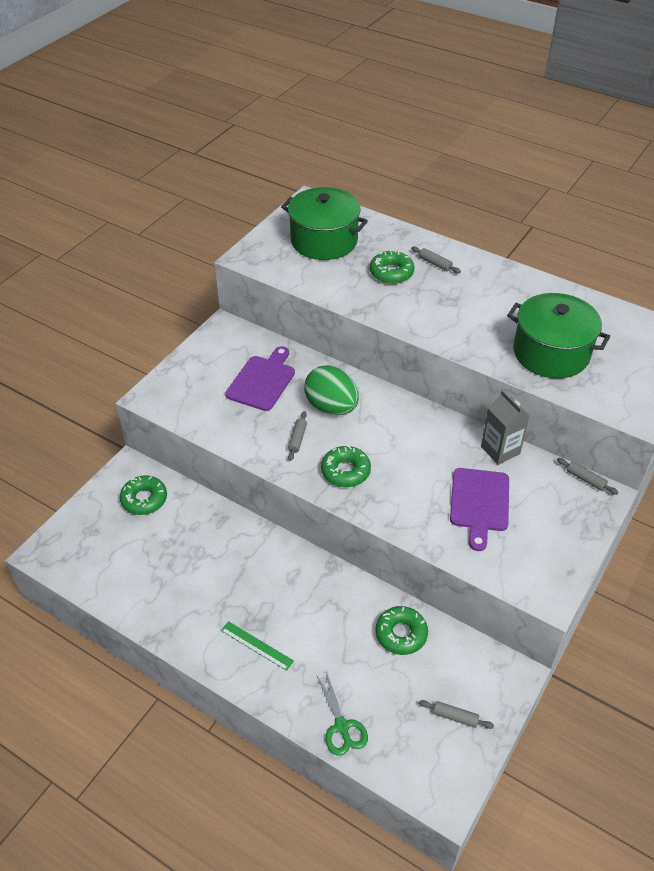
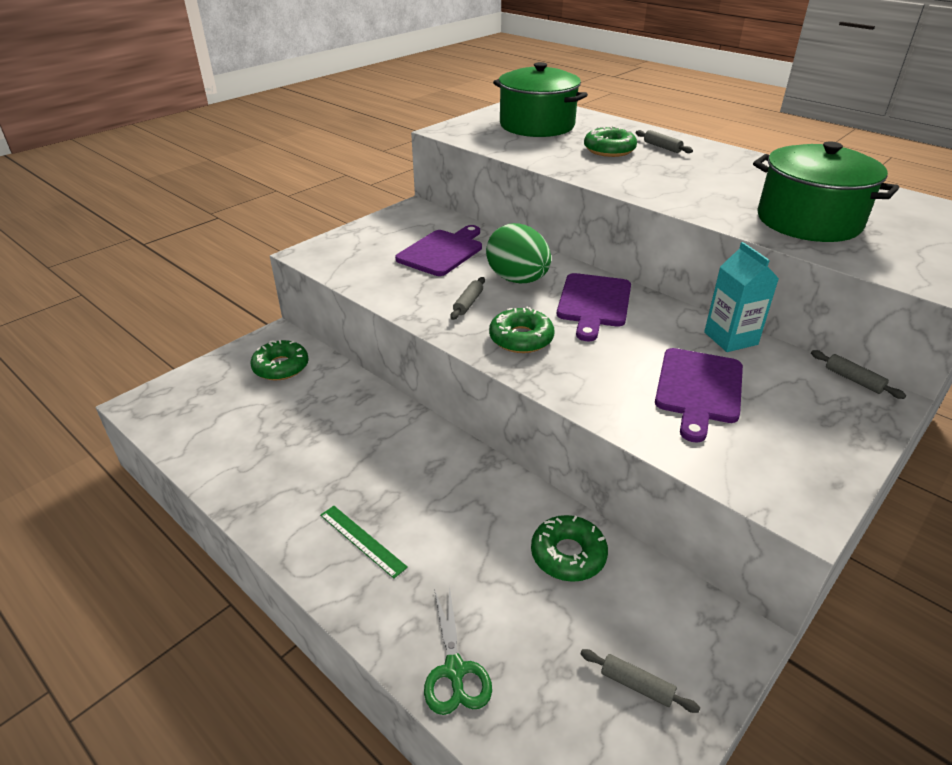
camera: 10 degrees right, 10 degrees down
(395, 426) = (594, 303): none -> purple cutting board
(500, 450) = (730, 338): grey carton -> turquoise carton

